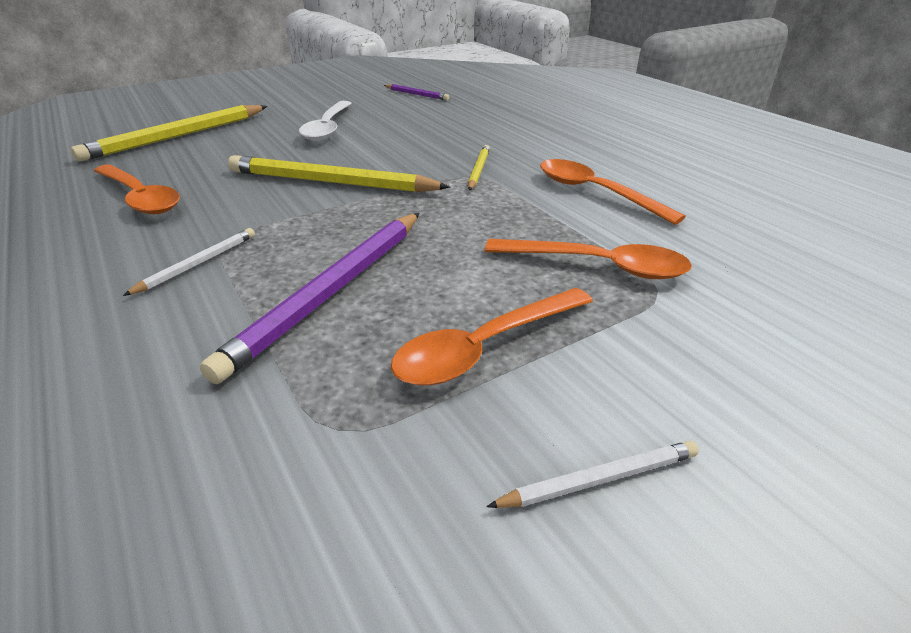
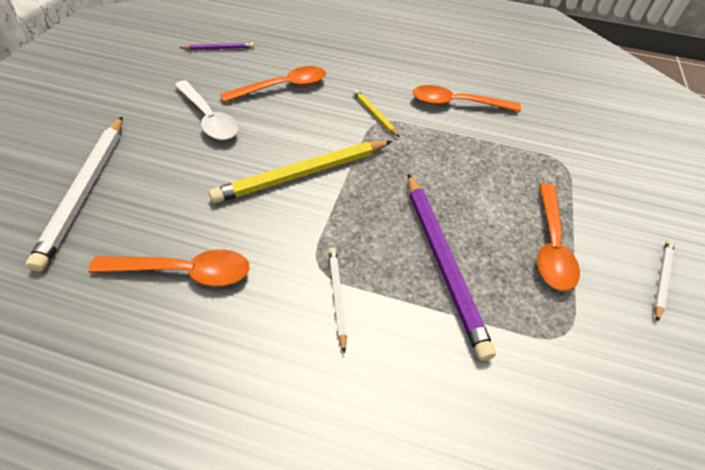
camera: 45 degrees left, 15 degrees up
(177, 136) = (86, 190): yellow pencil -> white pencil
(598, 266) = (524, 160): orange spoon -> orange spoon (283, 87)

